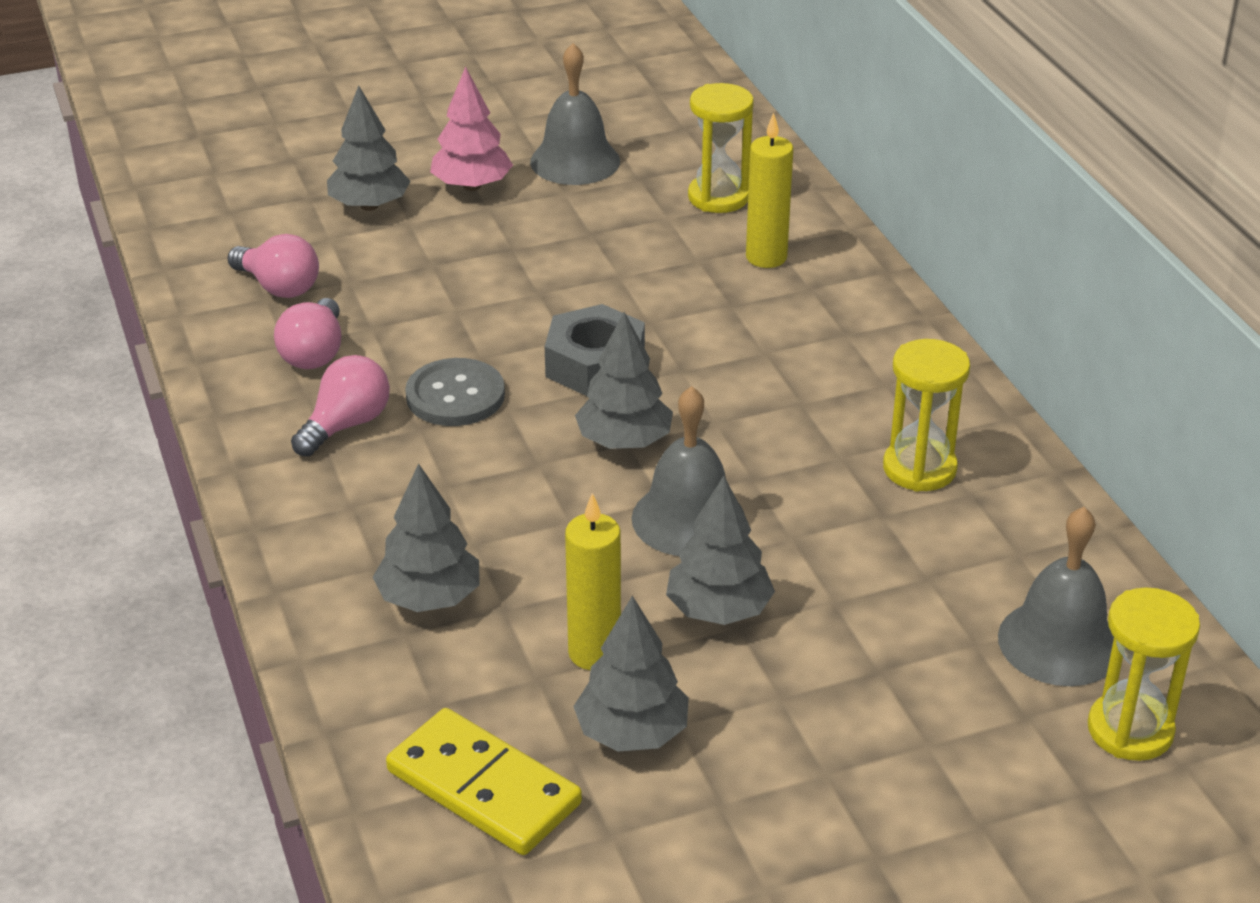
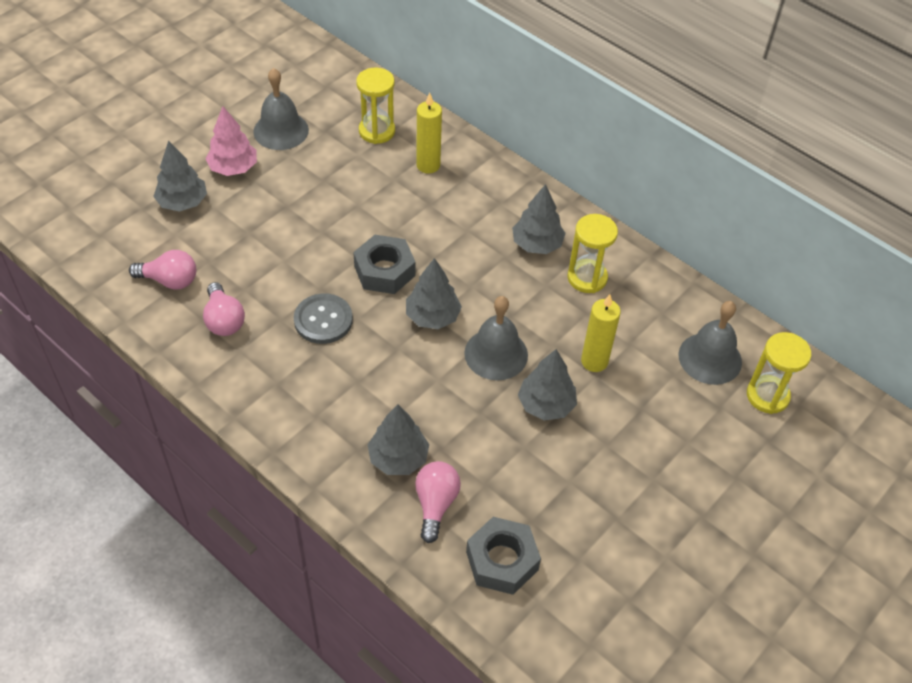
camera: 30 degrees left, 15 degrees up
(346, 425) = (276, 363): pink light bulb -> pink light bulb (435, 504)
(484, 787) = (502, 560): yellow domino -> grey nut
(594, 653) = (503, 457): yellow candle -> yellow candle (594, 361)
(632, 733) = (551, 496): grey tree -> grey tree (537, 244)

